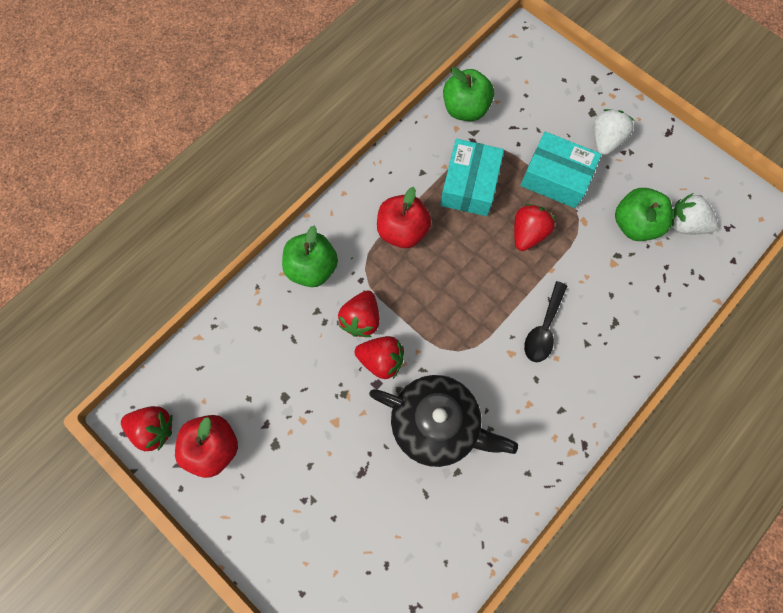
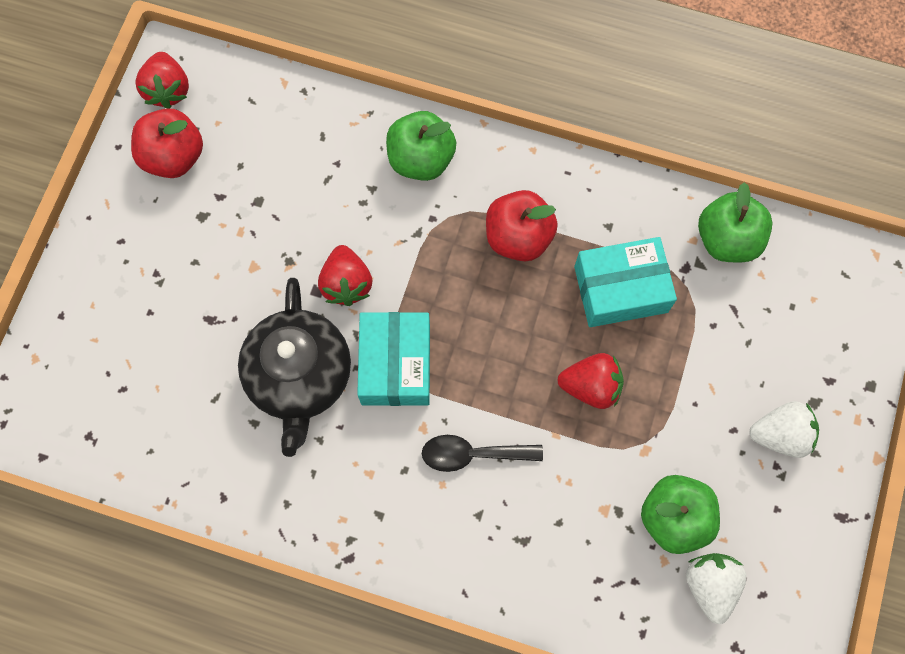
camera: 65 degrees right, 0 degrees up
(361, 319) = (385, 240): red strawberry -> none
(555, 178) = (688, 391): turquoise box -> turquoise box (395, 364)

